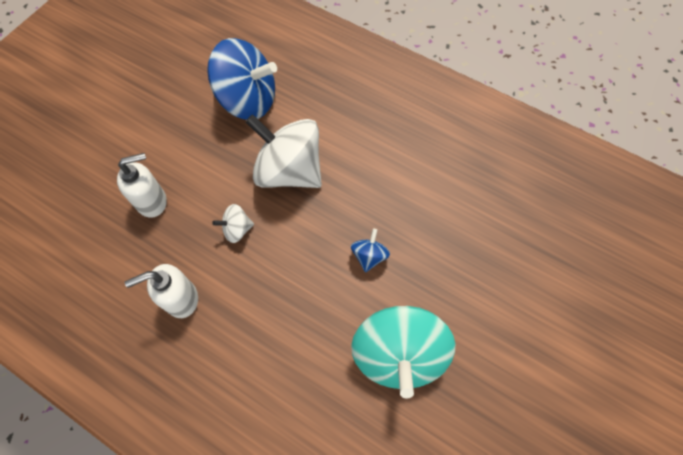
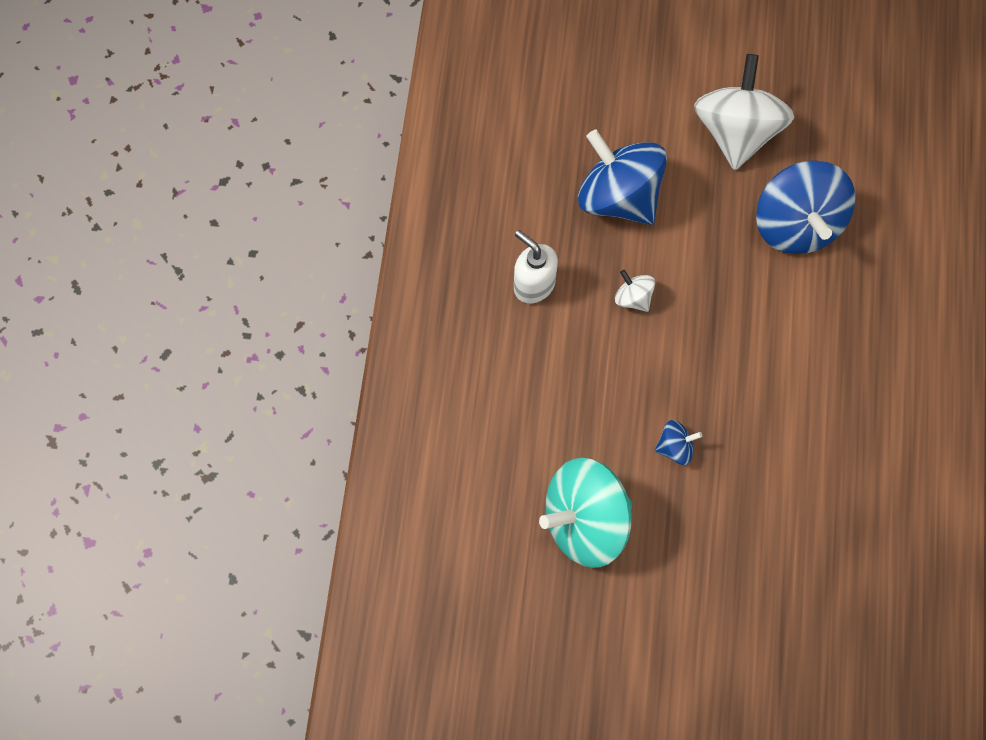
camera: 65 degrees right, 5 degrees up
(152, 201) = (618, 197): white soap dispenser -> blue spinning top
(289, 171) = (730, 316): white spinning top -> white spinning top (736, 132)

